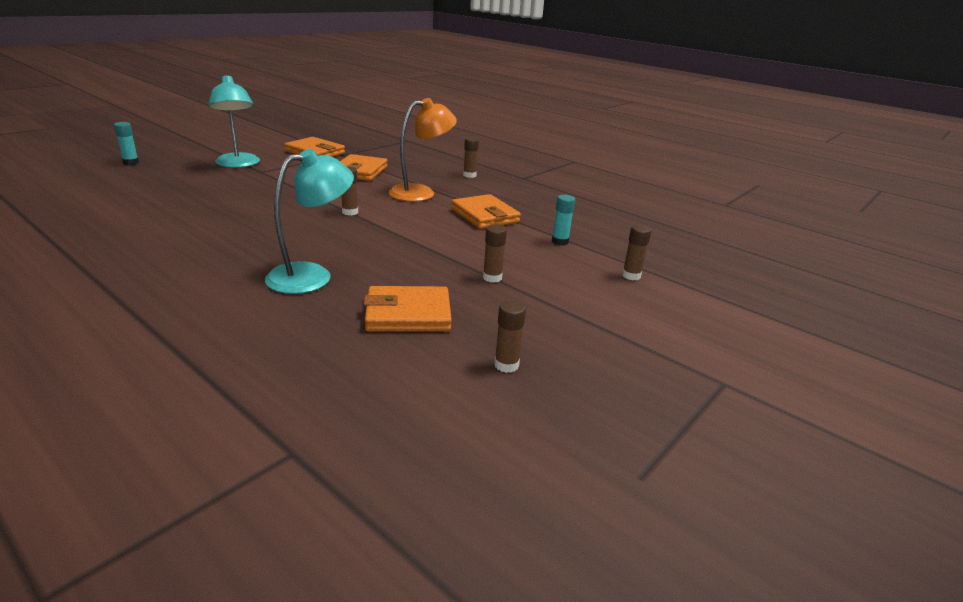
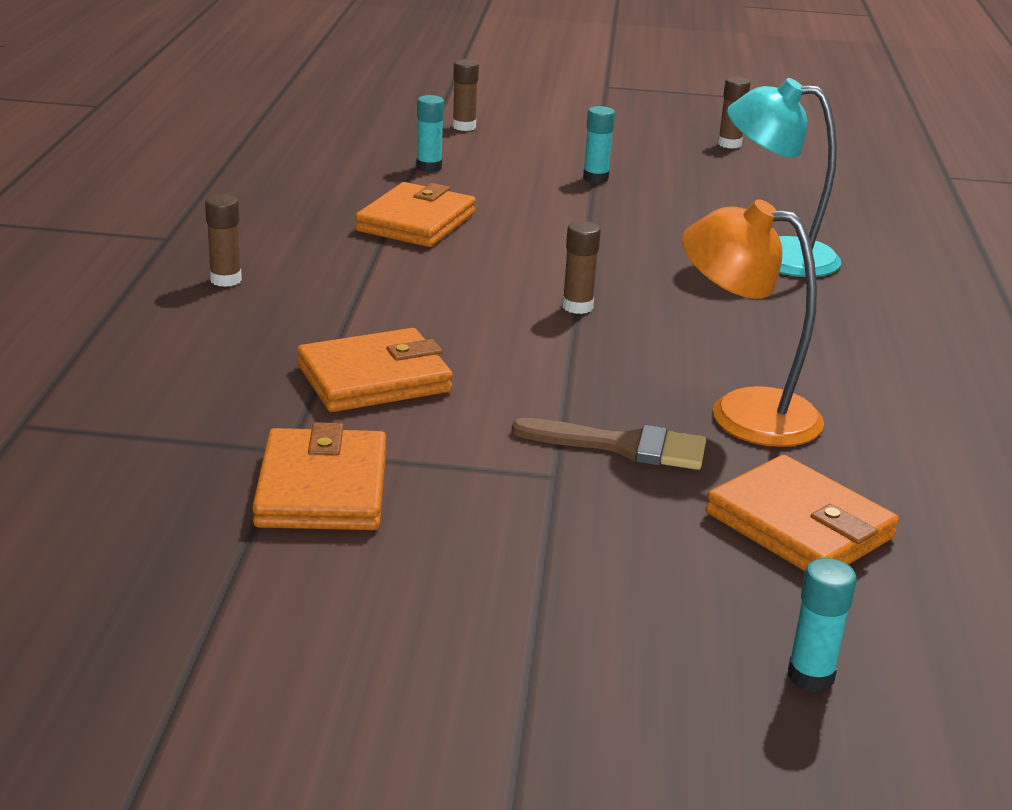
camera: 125 degrees left, 0 degrees up
(238, 164) = (564, 528): turquoise lamp -> none
(252, 182) = (623, 446): none -> brown brush
(408, 314) = (740, 192): orange wallet -> orange wallet (799, 525)
(421, 192) = (395, 288): orange lamp -> orange lamp (743, 412)
(492, 278) = (595, 178): brown glue stick -> turquoise glue stick

